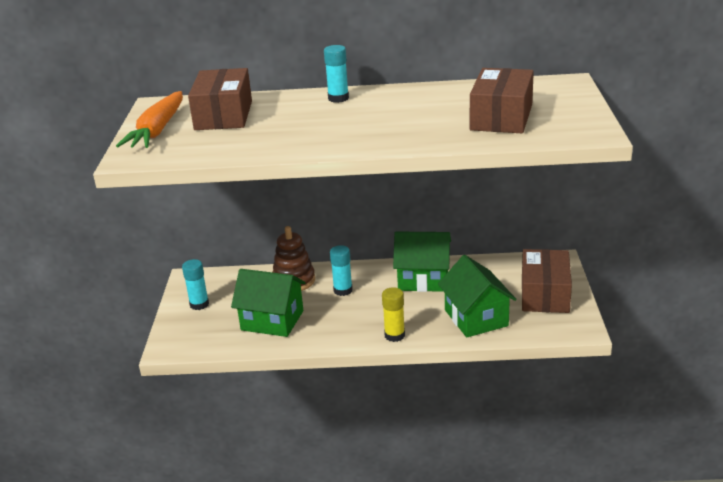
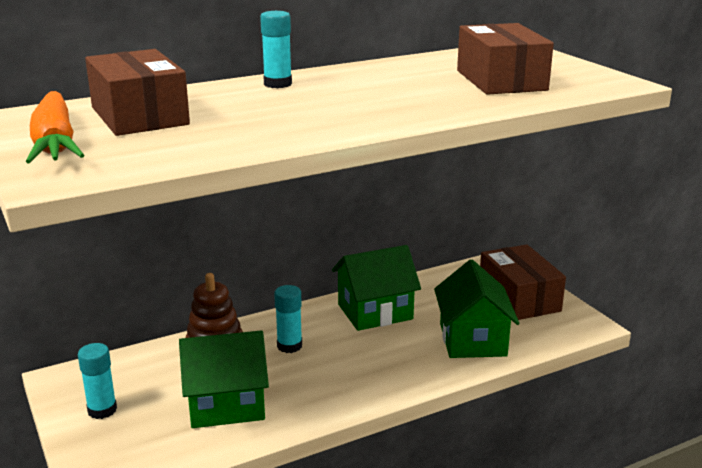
camera: 30 degrees left, 5 degrees down
(394, 335) = (399, 382): yellow glue stick -> none
(476, 318) = (472, 339): green house -> green house turned 45 degrees clockwise

